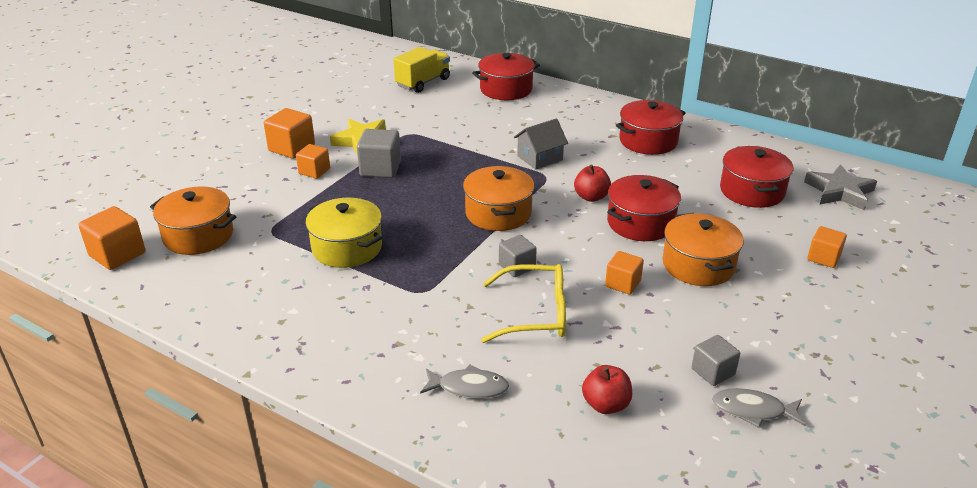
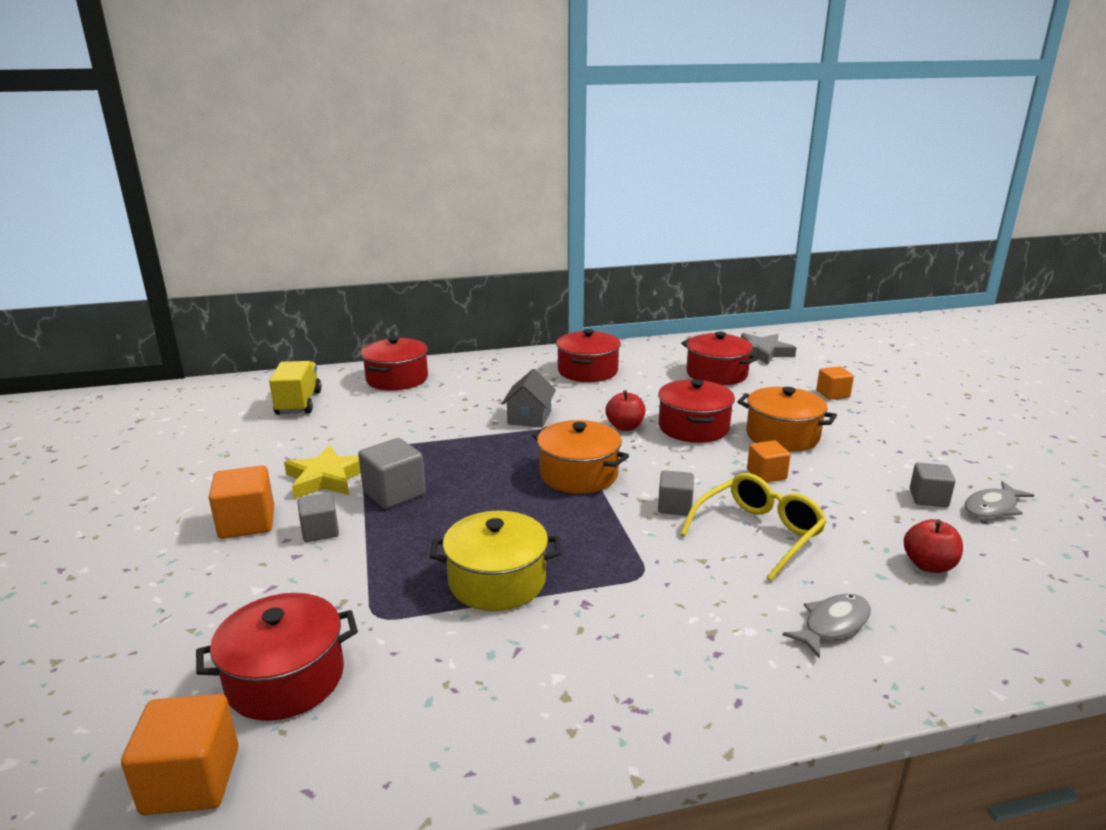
camera: 45 degrees left, 10 degrees down
(198, 236) = (285, 678): orange pot -> red pot
(314, 171) = (320, 531): orange cube -> grey cube

